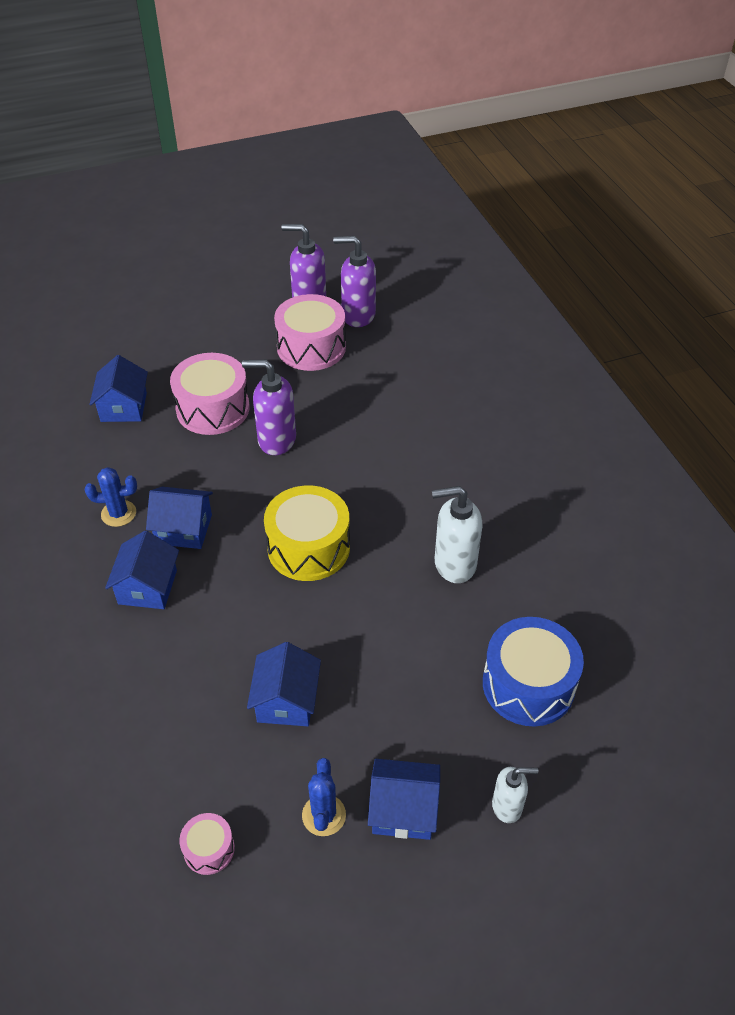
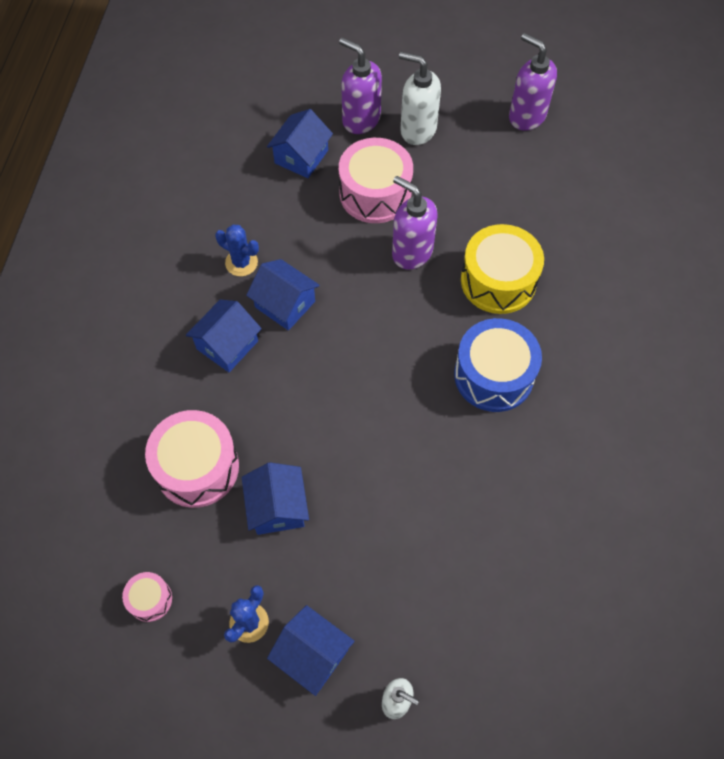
camera: 30 degrees right, 15 degrees up
(286, 700) = (277, 507): blue house -> blue house turned 45 degrees counterclockwise
(308, 547) = (377, 375): yellow drum -> yellow drum (498, 281)
(311, 347) = (500, 167): pink drum -> pink drum (197, 467)
(358, 315) = (565, 150): purple soap dispenser -> purple soap dispenser (361, 119)
(454, 564) = (493, 456): white soap dispenser -> white soap dispenser (417, 130)
(528, 684) = (484, 605): blue drum -> blue drum (493, 375)

